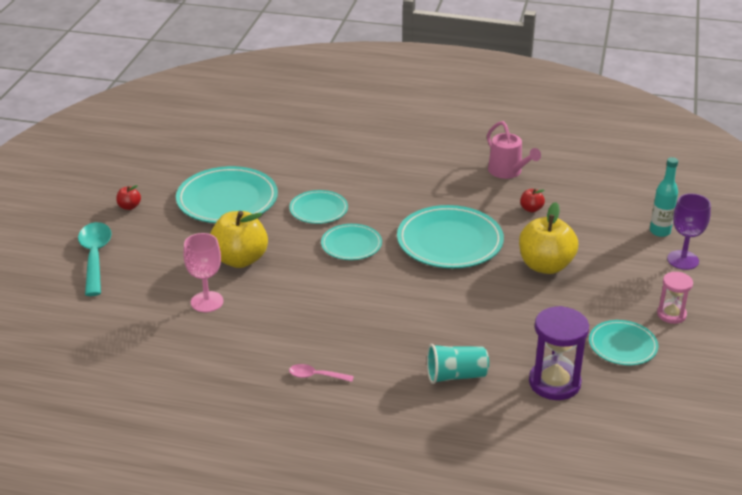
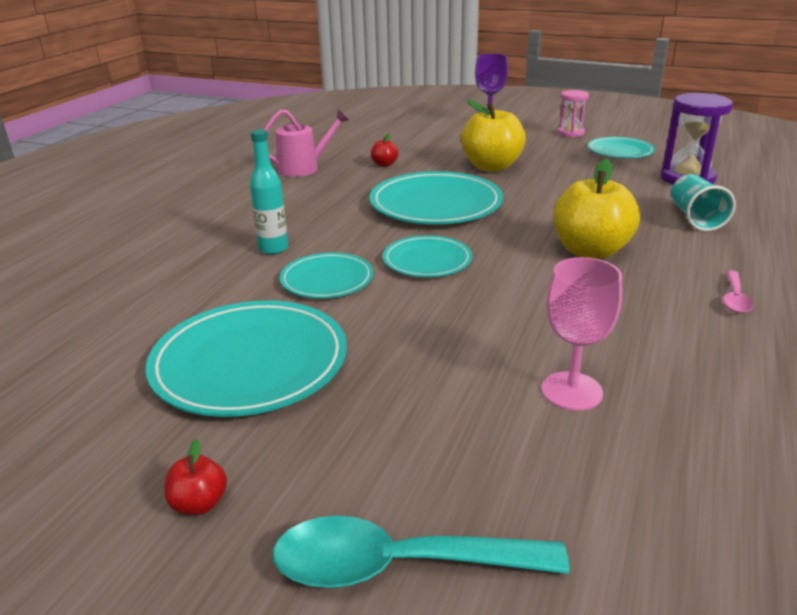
camera: 80 degrees left, 5 degrees down
(240, 259) = (447, 353): yellow apple -> yellow apple (590, 251)
(660, 231) = (443, 125): turquoise bottle -> turquoise bottle (273, 249)

